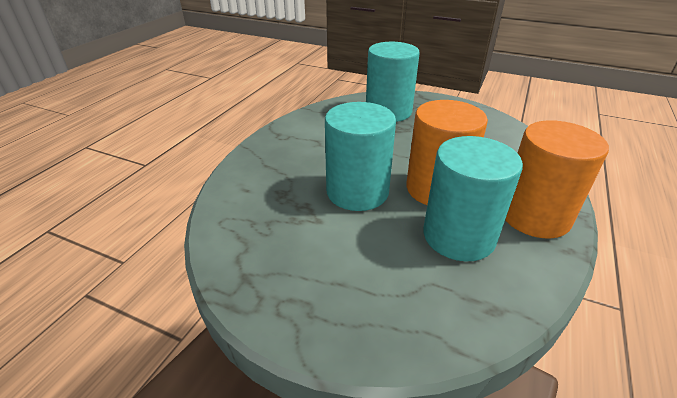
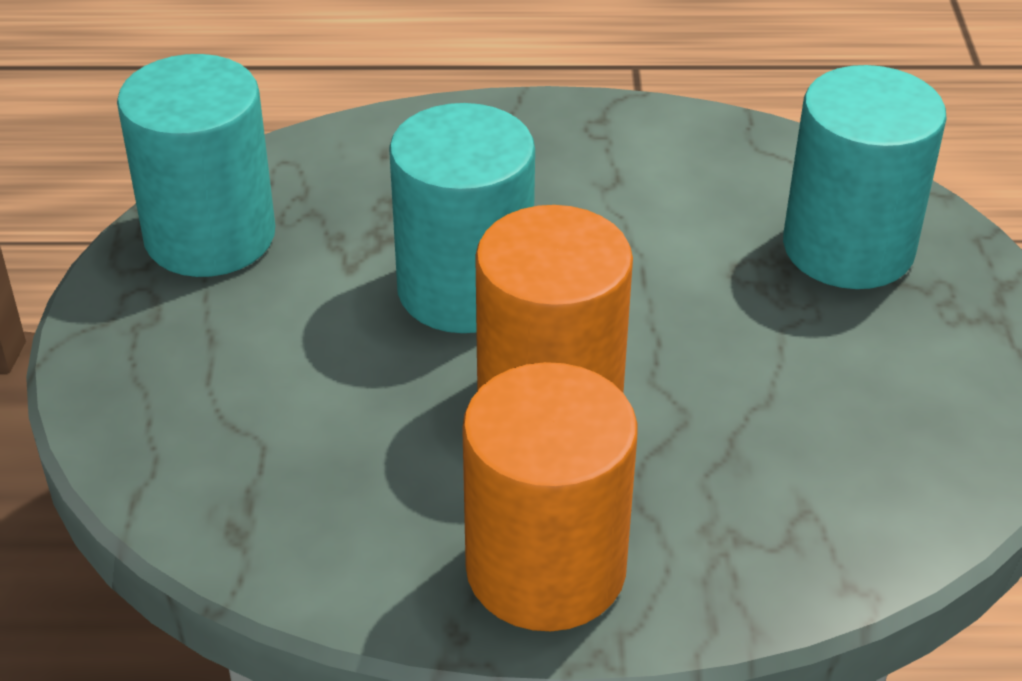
camera: 65 degrees right, 5 degrees up
(458, 236) = (407, 458): turquoise cylinder -> turquoise cylinder (210, 236)

